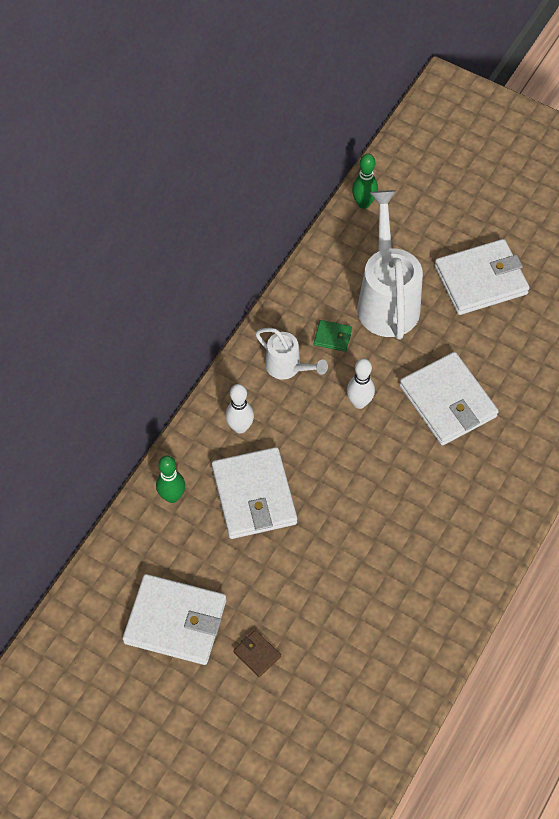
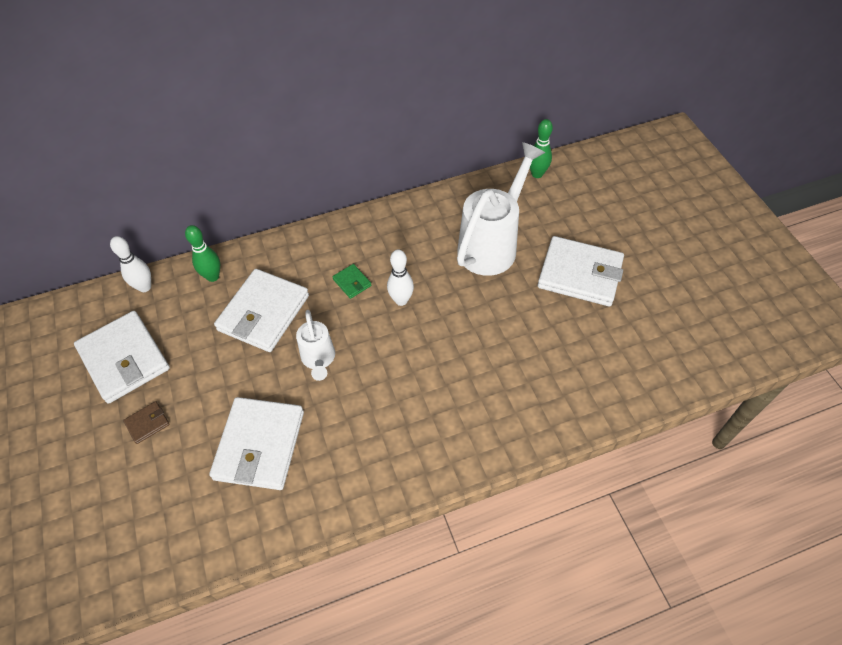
camera: 40 degrees right, 5 degrees down
(240, 427) = (303, 262): white bowling pin -> white bowling pin (144, 287)
(257, 654) = (147, 423): brown wallet -> brown wallet turned 60 degrees clockwise
(287, 367) = (375, 245): white watering can -> white watering can (318, 359)
(332, 337) = (427, 245): green wallet -> green wallet (352, 282)
(447, 401) = (469, 343): white wallet -> white wallet (259, 445)

